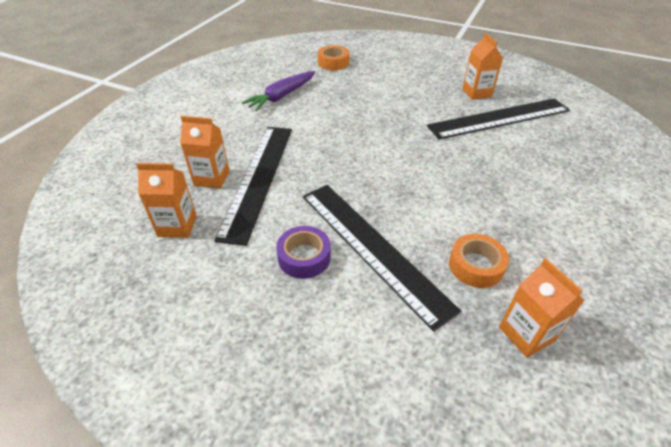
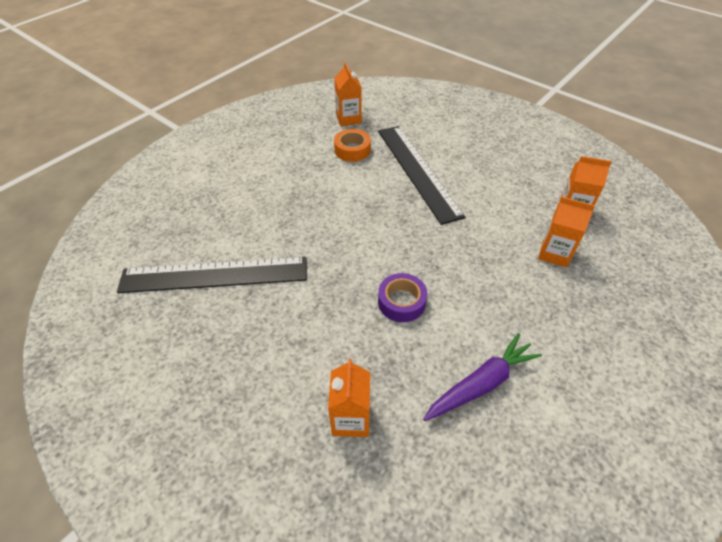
camera: 165 degrees left, 5 degrees up
(258, 178) = (507, 245): black ruler -> none
(304, 257) = (468, 173): purple tape -> purple tape (401, 302)
(333, 63) = (378, 477): orange tape -> none
(476, 93) = (199, 328): orange carton -> orange carton (351, 419)

